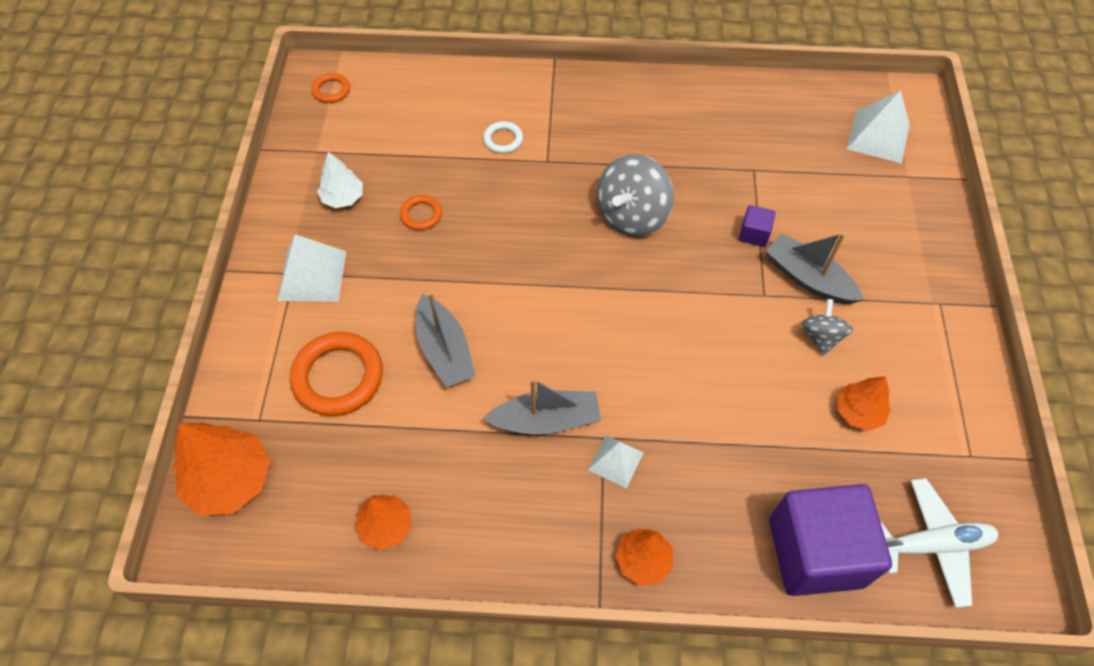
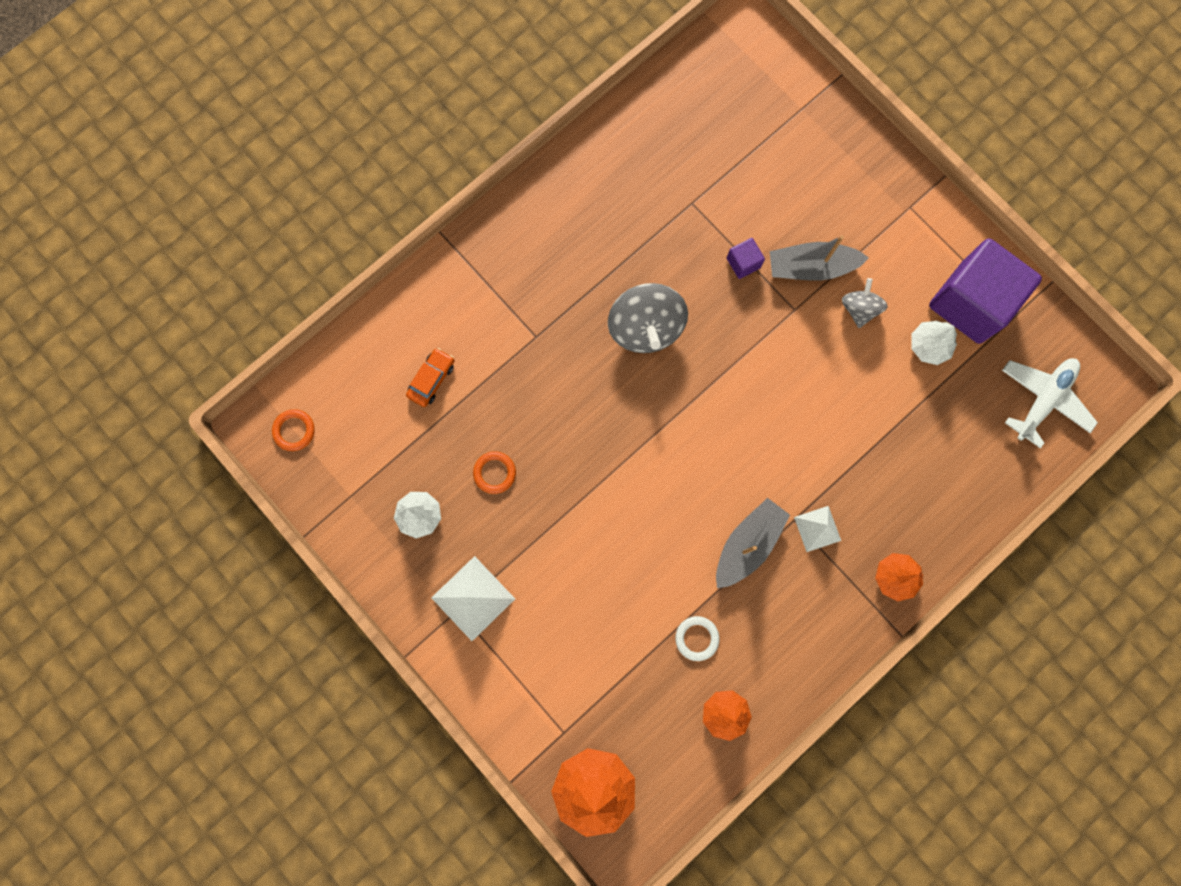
camera: 45 degrees left, 20 degrees up
(338, 377) = (581, 651): orange ring -> none
(444, 350) = (629, 561): grey boat -> none
(448, 130) = (431, 379): none -> orange car
(503, 140) = (482, 348): white ring -> white ring (696, 638)
(815, 552) = (984, 471): purple cube -> purple cube (971, 302)
(821, 337) = (859, 309): grey spinning top -> grey spinning top turned 45 degrees clockwise
(858, 412) = (929, 346): orange tree -> white tree
(878, 136) = (751, 87): white pyramid -> none

